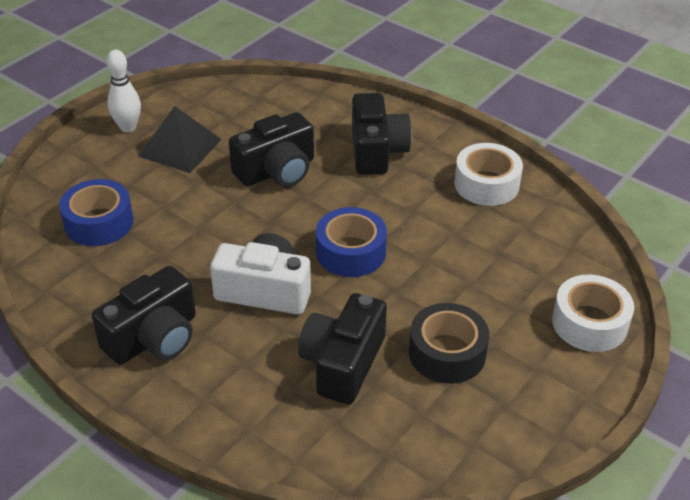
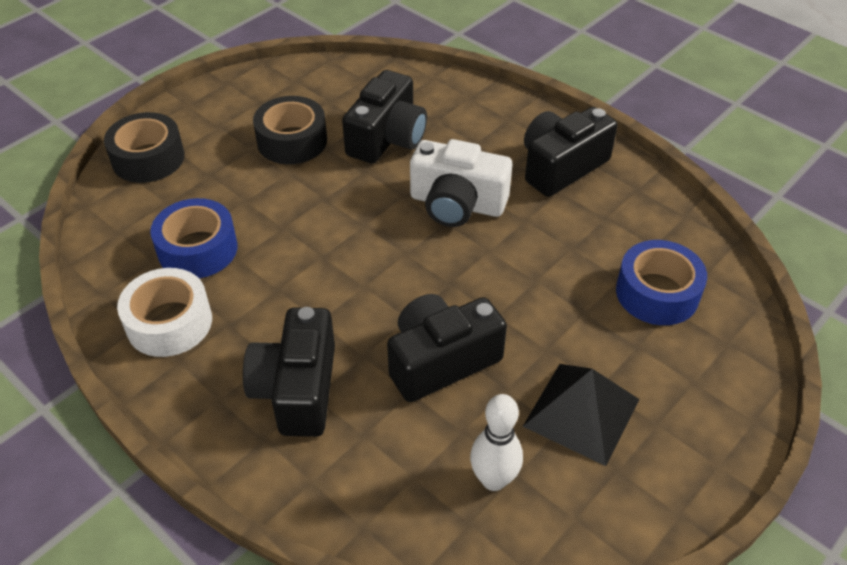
camera: 175 degrees left, 5 degrees up
(128, 127) = (671, 460): white bowling pin -> white bowling pin (493, 479)
(351, 252) = (361, 240): blue tape -> blue tape (198, 249)
(589, 323) = (148, 158): white tape -> black tape

